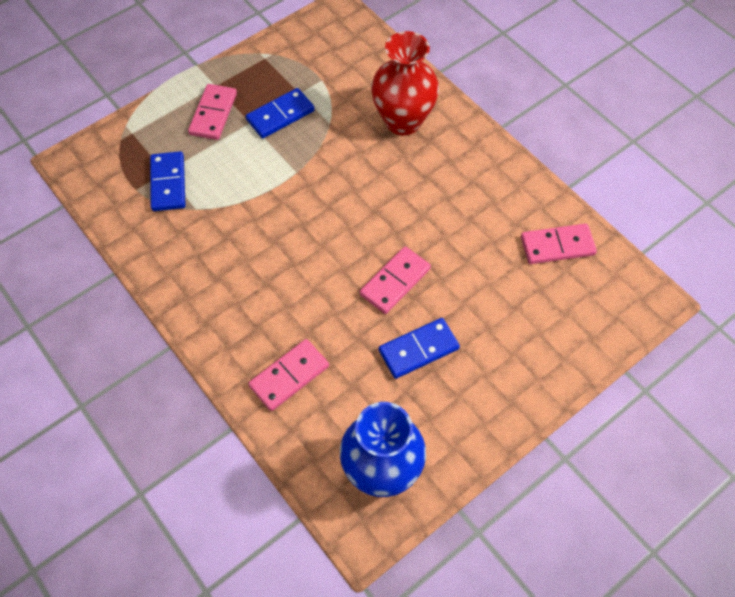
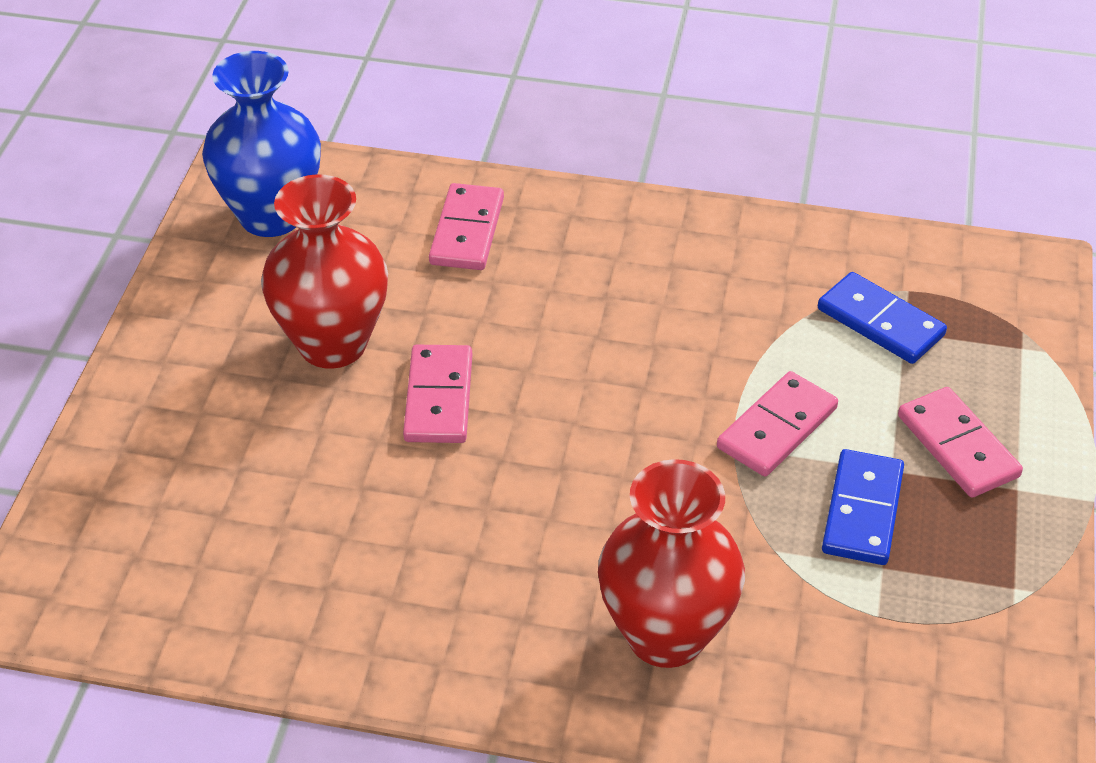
camera: 140 degrees right, 15 degrees down
(418, 350) = (332, 344): blue domino -> red vase
(557, 246) = (235, 594): pink domino -> pink domino (777, 428)

